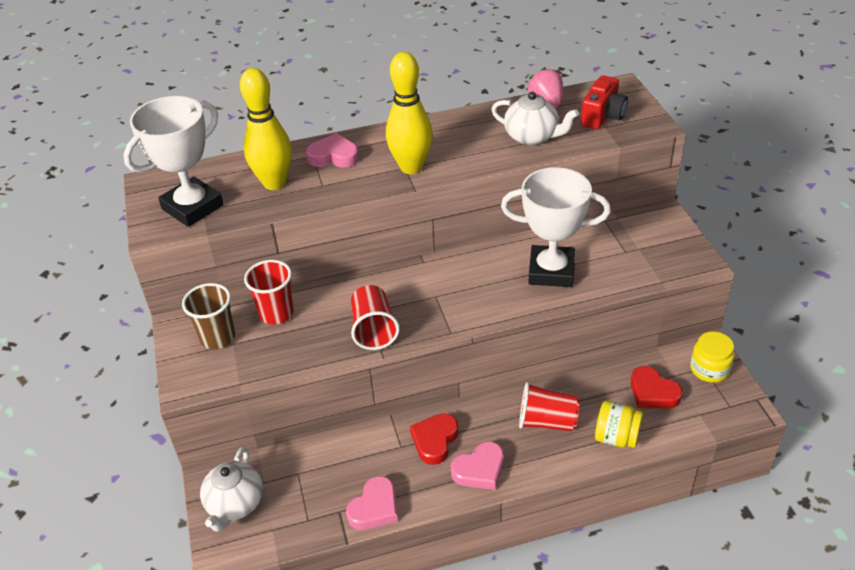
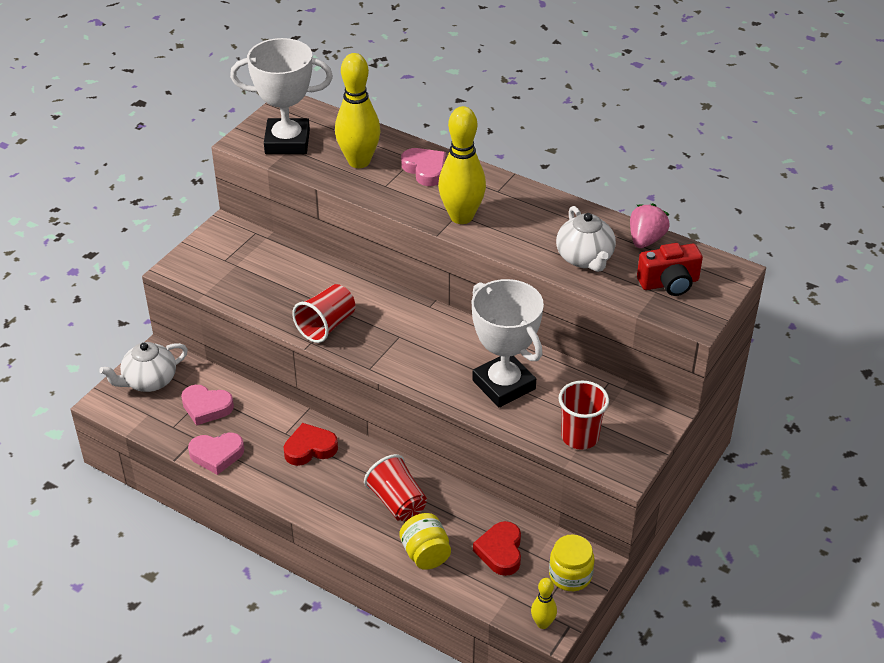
camera: 45 degrees right, 0 degrees up
(217, 337) = (233, 254): brown cup -> none
(276, 313) = (287, 266): red cup -> red cup (580, 437)
(479, 470) = (308, 491): pink heart -> pink heart (206, 407)
(743, 412) = (542, 623): none -> yellow bowling pin

